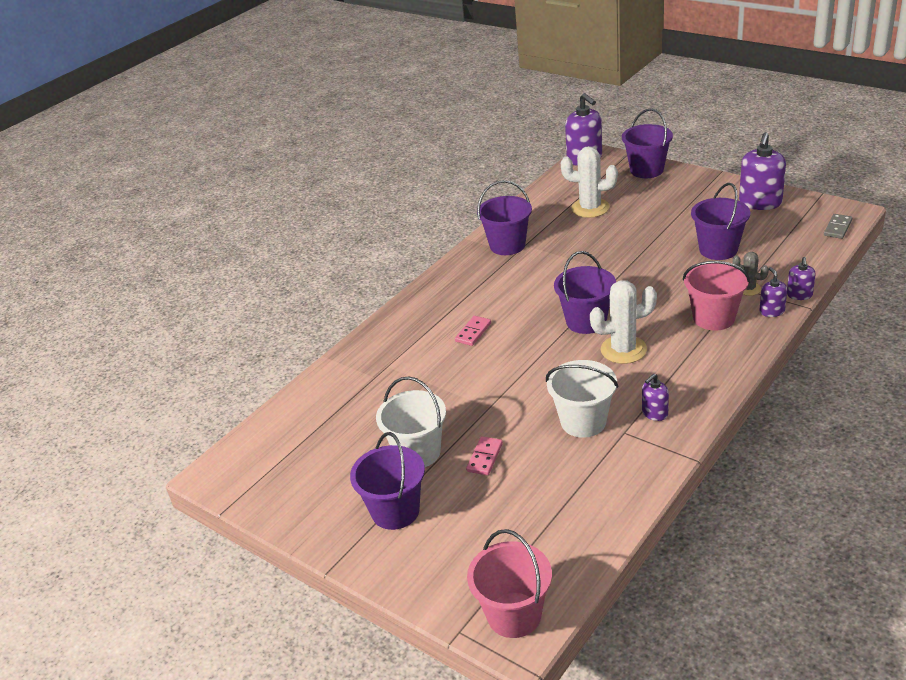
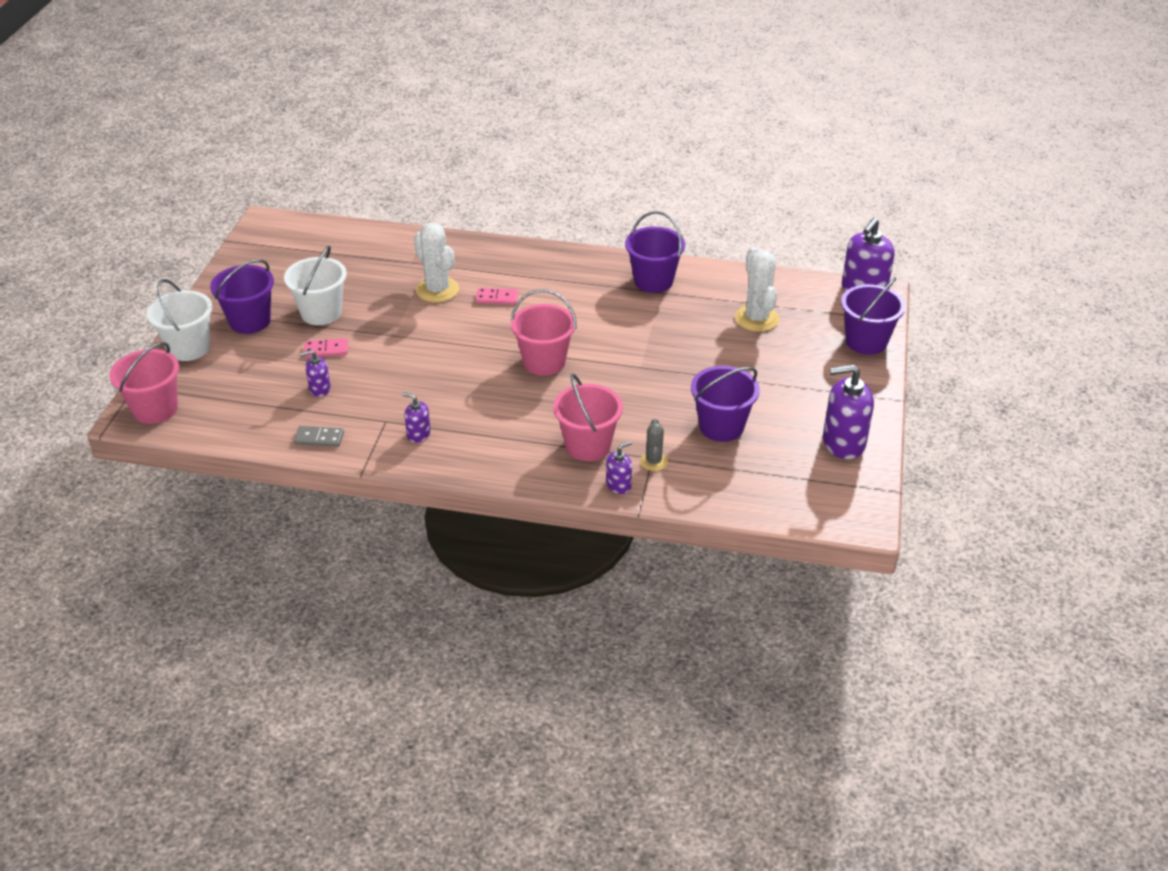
camera: 60 degrees right, 5 degrees up
(583, 422) = (391, 394): white bucket -> white bucket (189, 348)
(586, 321) = (544, 362): purple bucket -> pink bucket
(623, 350) = (508, 395): white cactus -> white cactus (437, 290)
(799, 295) = (659, 501): purple soap dispenser -> purple soap dispenser (320, 389)
(837, 228) = (820, 514): grey domino -> grey domino (319, 438)

